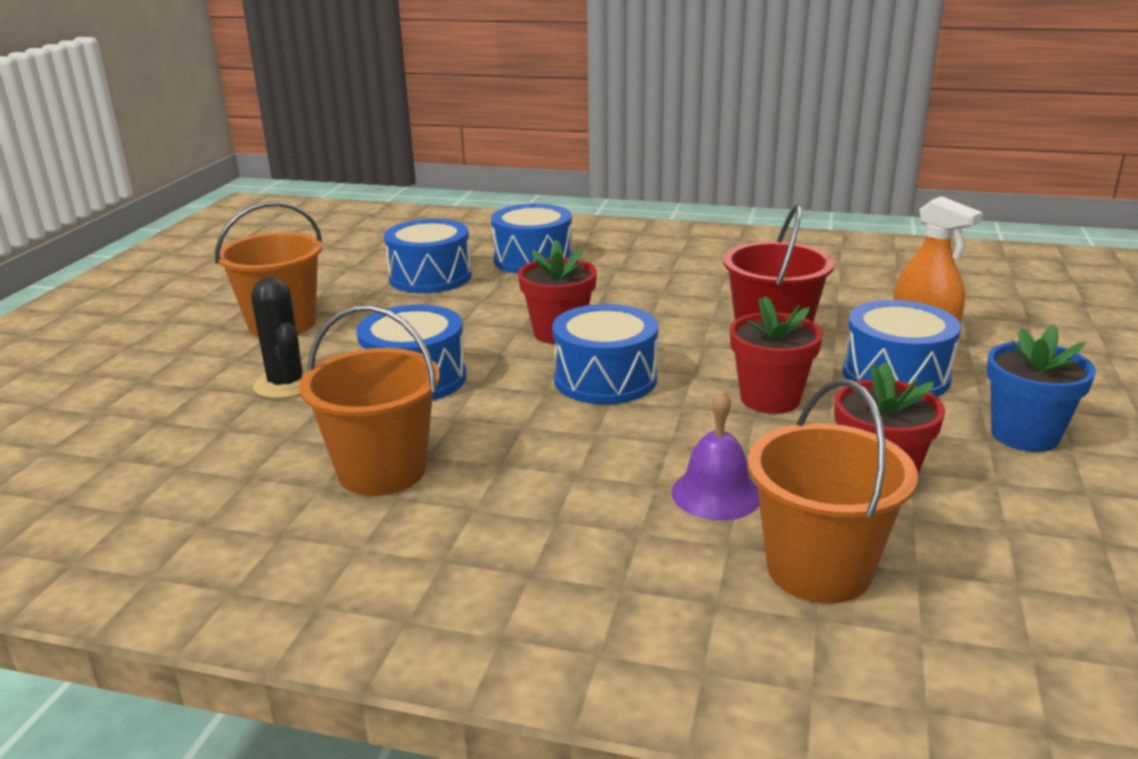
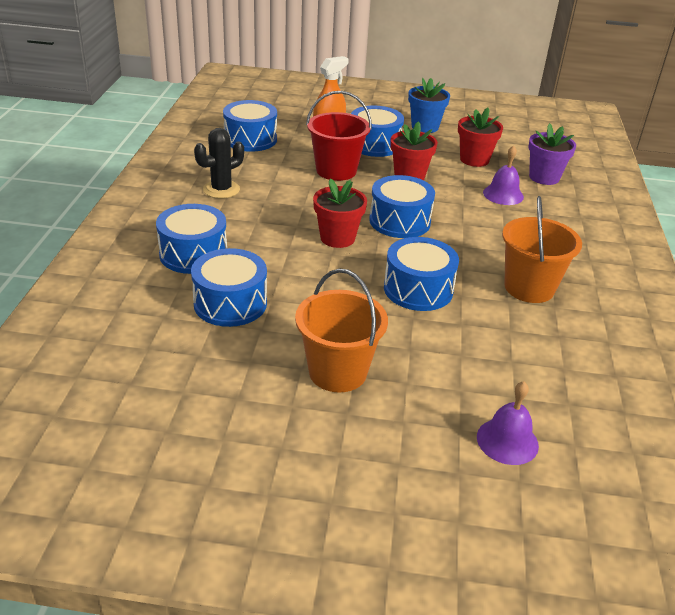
camera: 100 degrees left, 10 degrees up
(97, 406) = (507, 441): none -> purple bell
(286, 384) = (442, 346): black cactus -> black cactus (221, 189)
(818, 569) = (544, 177): orange bucket -> purple flower pot
(859, 282) = (250, 139): none -> blue drum

